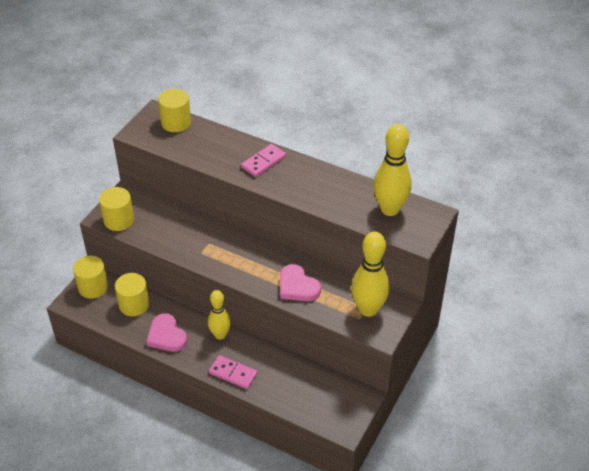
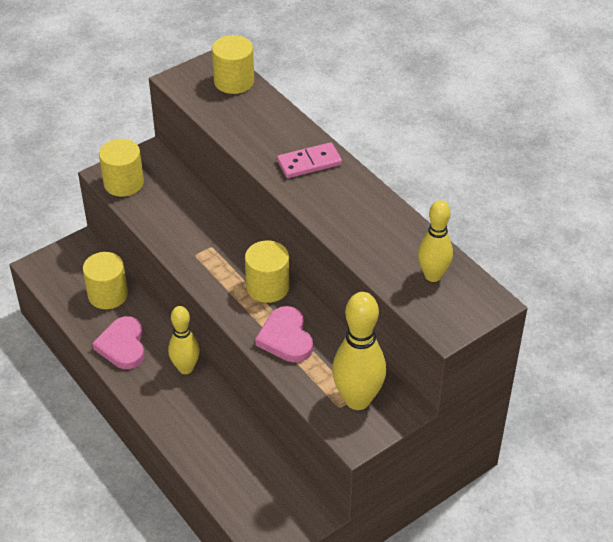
camera: 25 degrees right, 0 degrees up
(93, 287) = (74, 257): yellow cylinder -> yellow cylinder (267, 287)
(233, 373) = (172, 421): pink domino -> none
(390, 209) = (433, 275): yellow bowling pin -> yellow bowling pin, size x0.65

